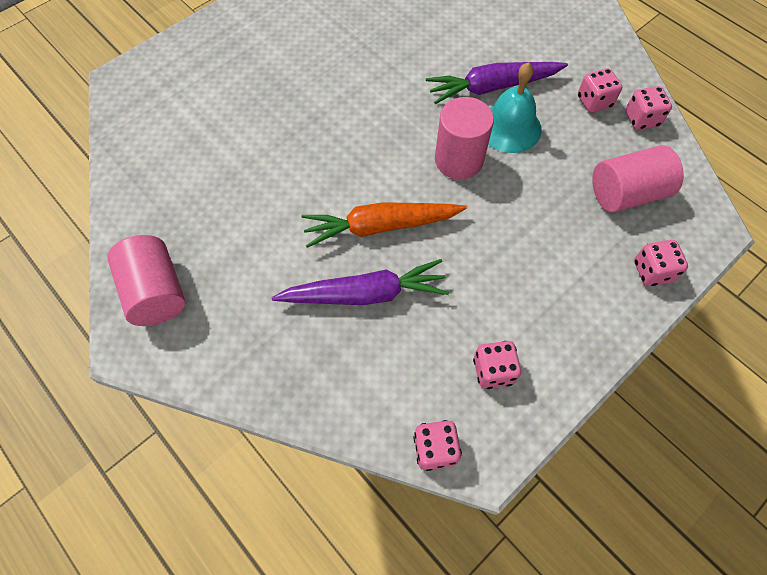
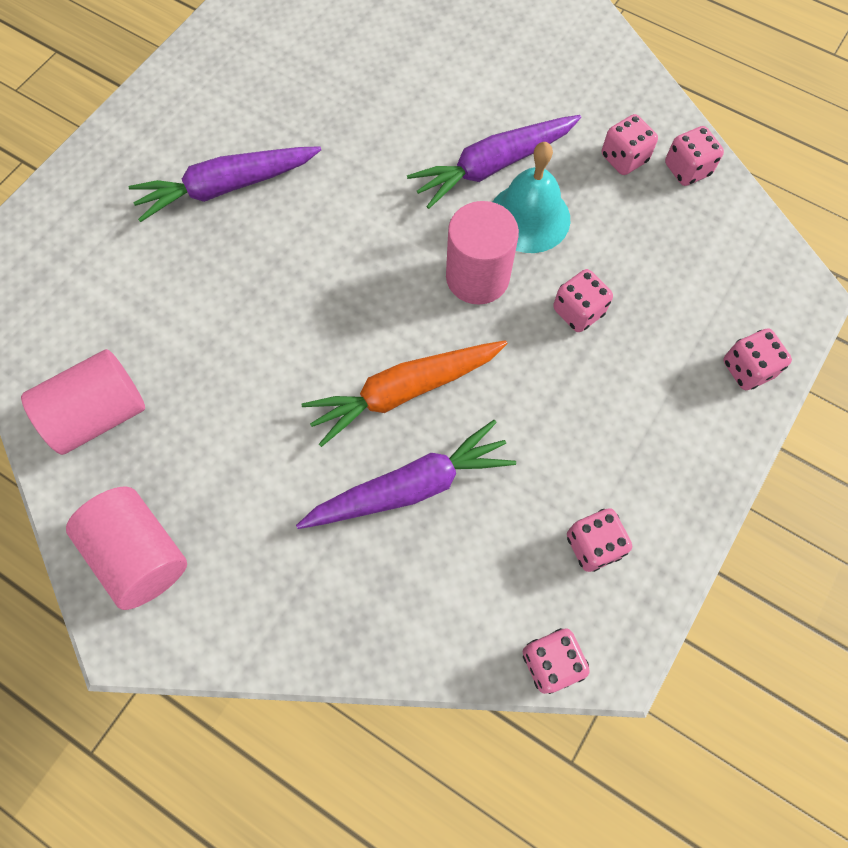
camera: 15 degrees left, 5 degrees up
(296, 63) = (227, 187): none -> purple carrot
(529, 200) = (578, 311): none -> pink dice
(626, 194) = (693, 274): pink cylinder -> pink cylinder (99, 414)

